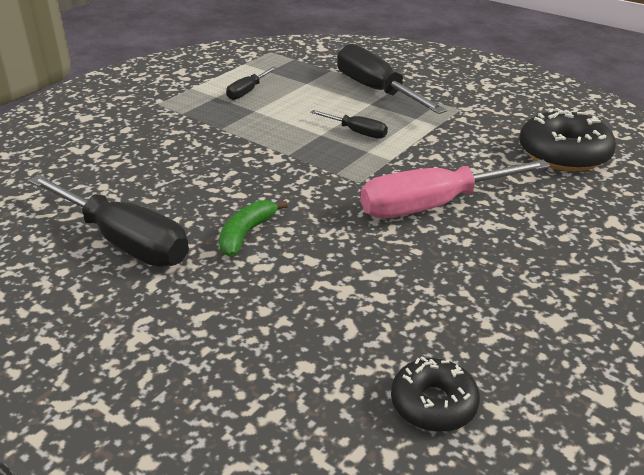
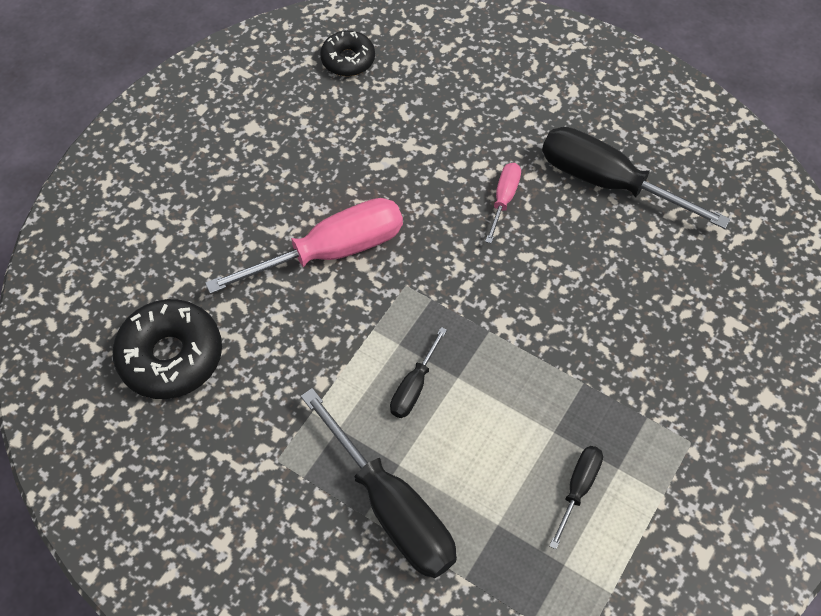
camera: 175 degrees right, 25 degrees up
(246, 234) = (503, 200): green banana -> pink screwdriver
(356, 132) = (414, 386): black screwdriver -> black screwdriver turned 90 degrees counterclockwise

